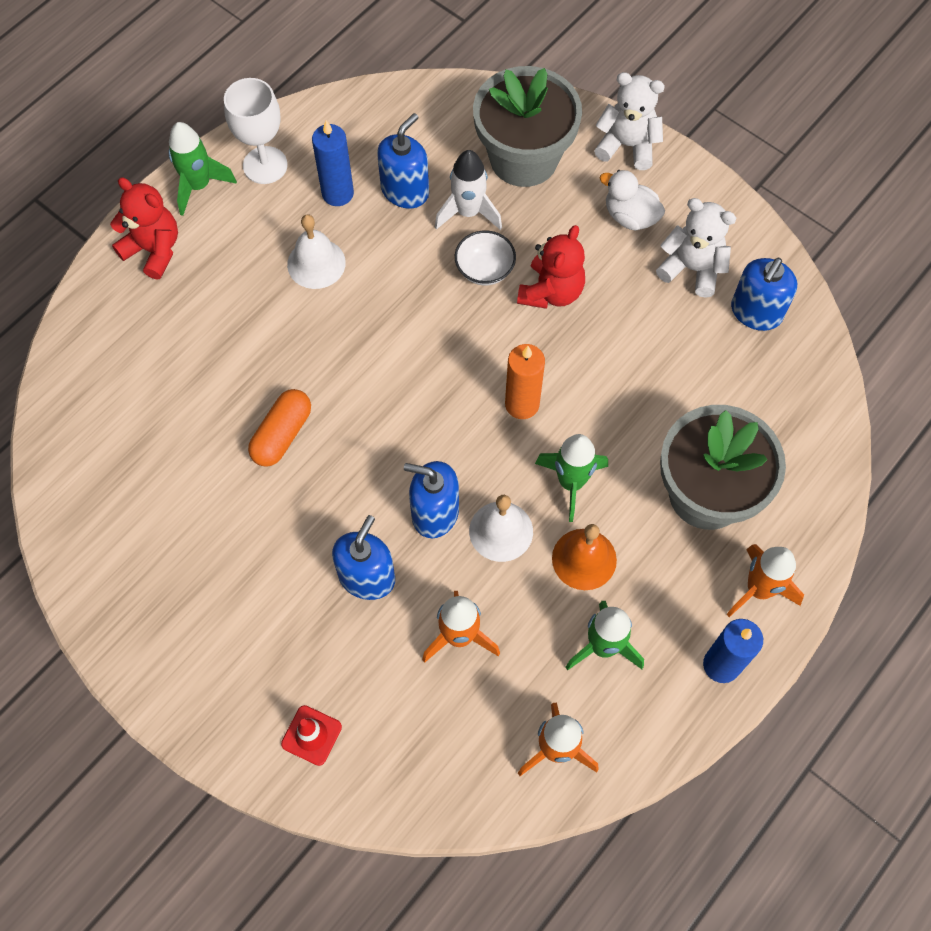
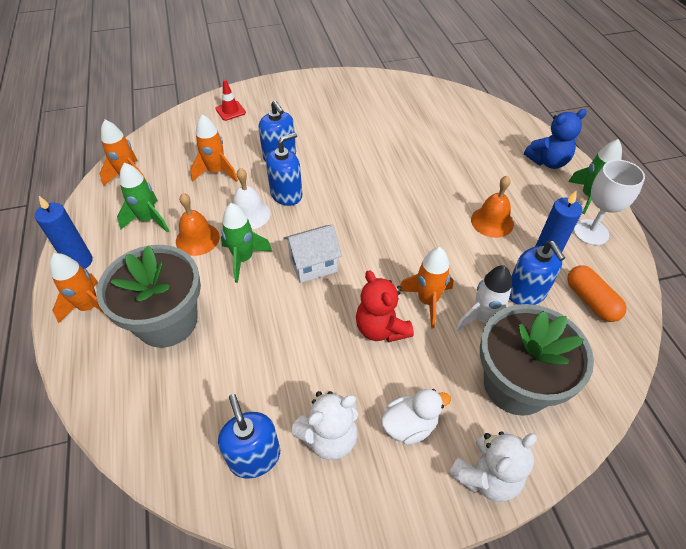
camera: 125 degrees right, 15 degrees down
(154, 250) = (548, 162): red teddy bear -> blue teddy bear
(282, 434) = (386, 161): orange capsule -> orange capsule (591, 300)
(316, 263) = (492, 221): white bell -> orange bell
(484, 269) = (427, 301): white bowl -> orange rocket
(522, 404) = (313, 265): orange candle -> white house

